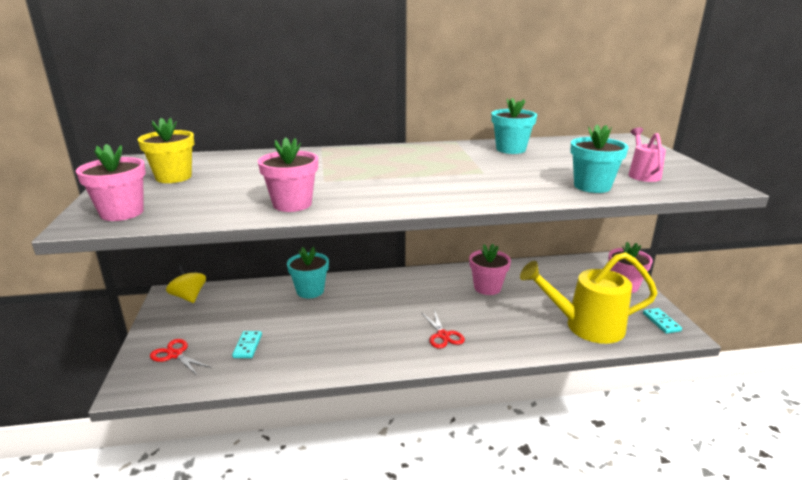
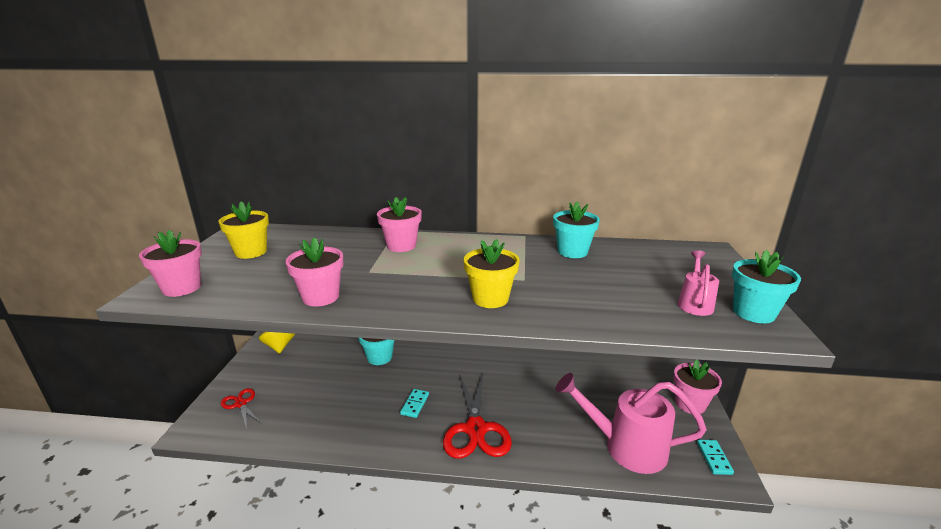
camera: 15 degrees right, 0 degrees up
(248, 346) = (301, 406): turquoise domino -> turquoise domino (415, 404)
(443, 335) = (475, 429): red scissors -> red scissors, size x1.92
(464, 188) = (490, 299): none -> yellow flower pot
(487, 288) = (543, 381): pink flower pot -> pink flower pot (401, 246)
(586, 326) = (626, 447): yellow watering can -> pink watering can
(592, 186) = (626, 313): turquoise flower pot -> turquoise flower pot (753, 313)

